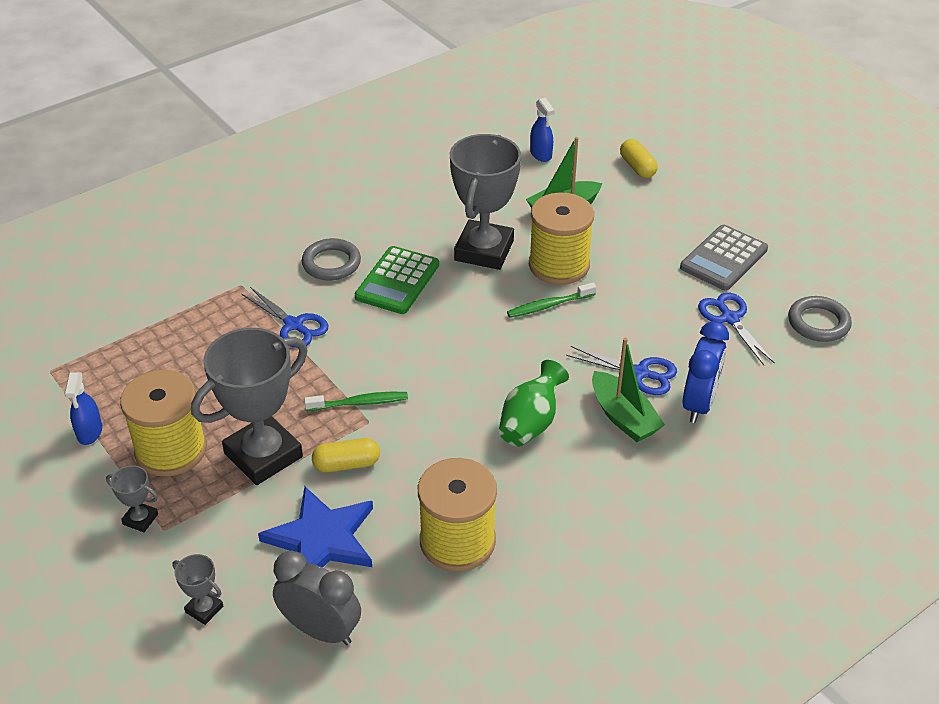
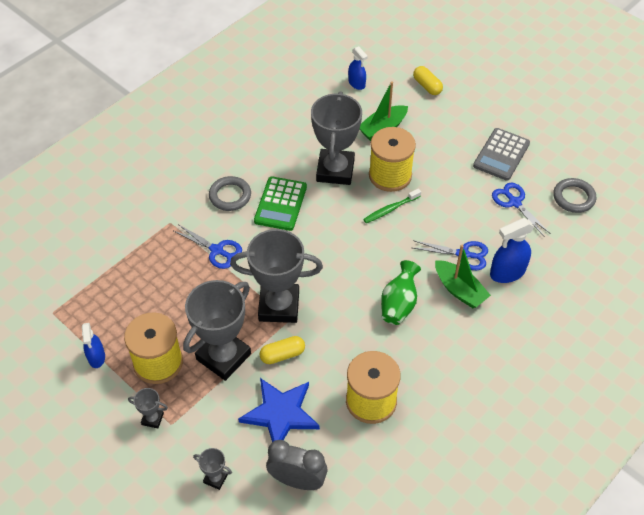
camera: 10 degrees left, 10 degrees up
(359, 403) = (279, 306): green toothbrush -> grey trophy
(699, 404) = (507, 272): blue clock -> blue spray bottle

